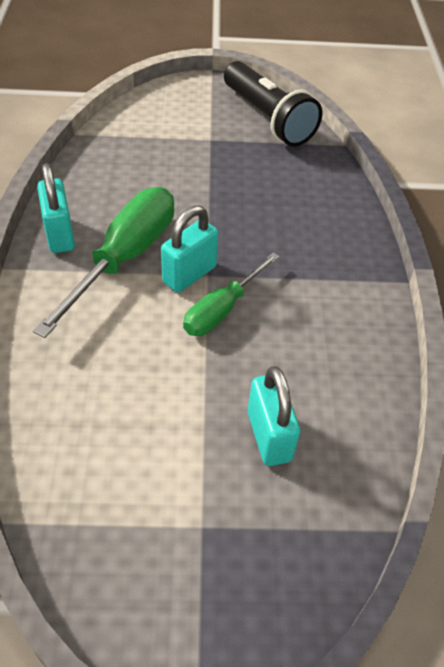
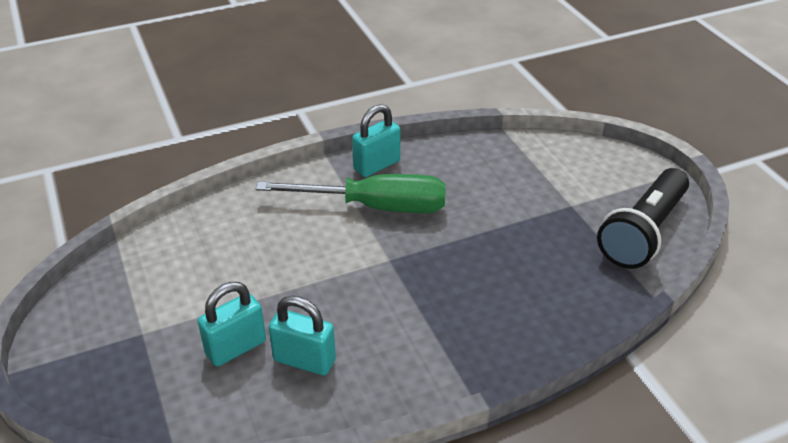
camera: 70 degrees right, 10 degrees down
(189, 274) = (382, 248): turquoise padlock -> turquoise padlock (304, 360)
(222, 309) = (354, 280): green screwdriver -> none

